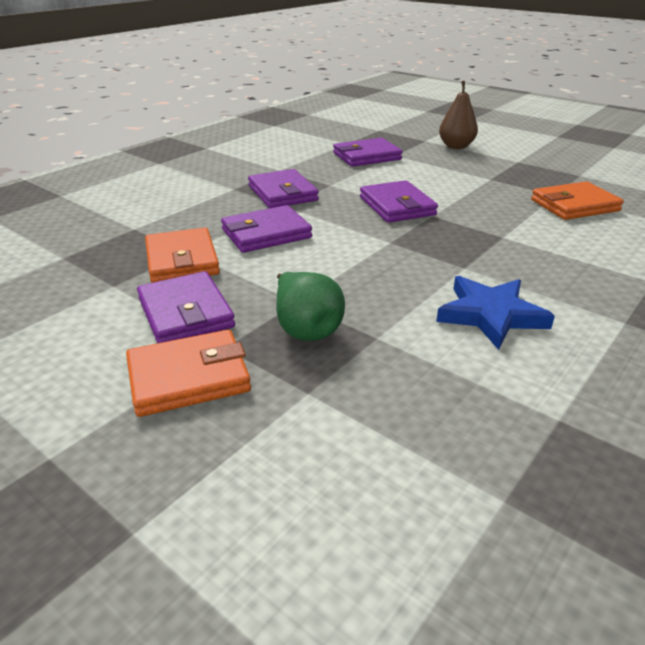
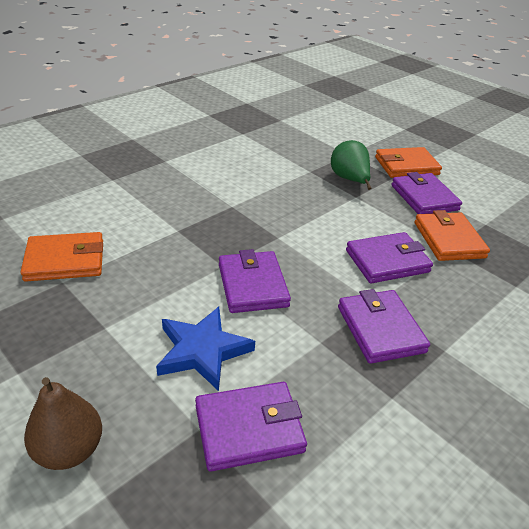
camera: 175 degrees left, 5 degrees up
(490, 315) = (239, 173): blue star -> blue star (202, 351)

